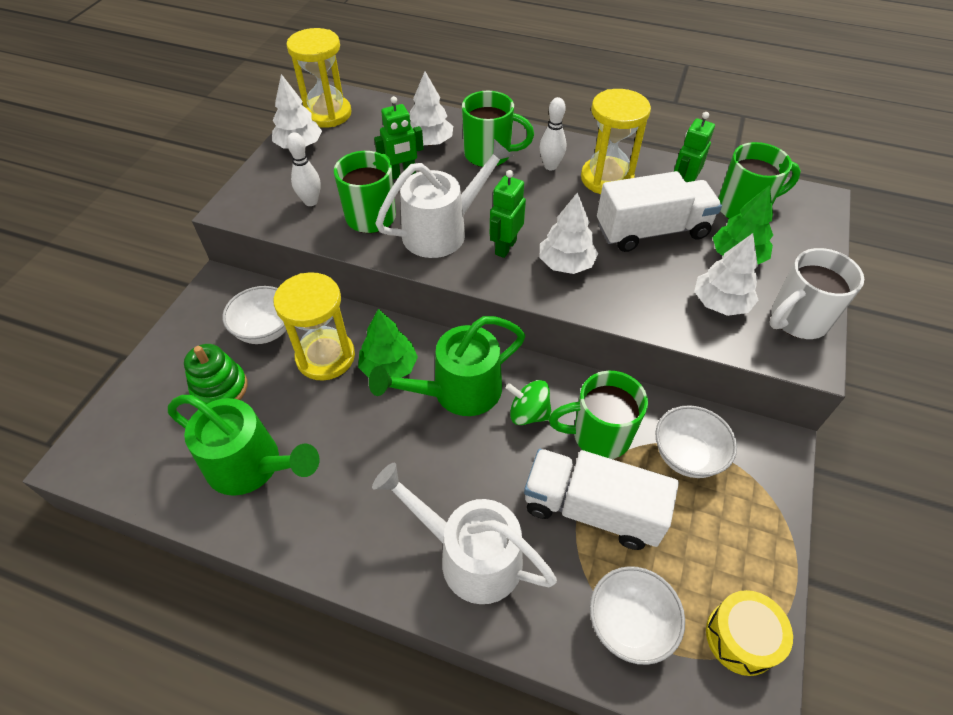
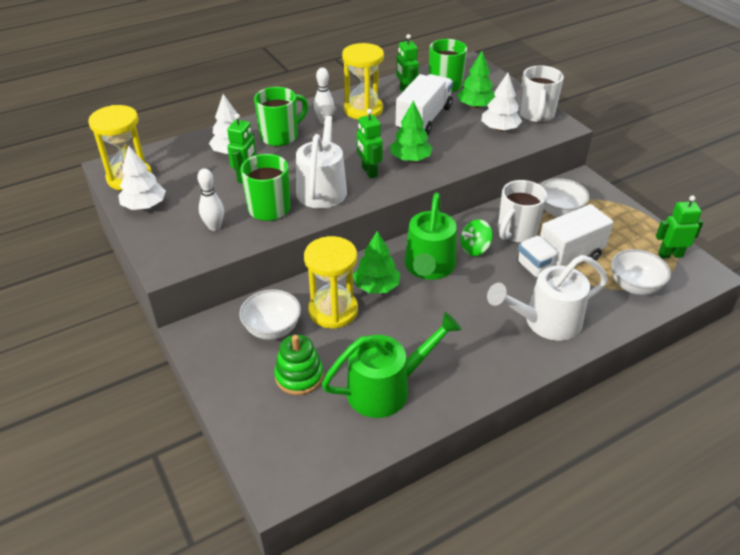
camera: 50 degrees left, 10 degrees down
(566, 264) = (410, 159): white tree -> green tree
(599, 435) = (516, 232): green mug -> white mug
(741, 637) = (670, 255): yellow drum -> green robot

